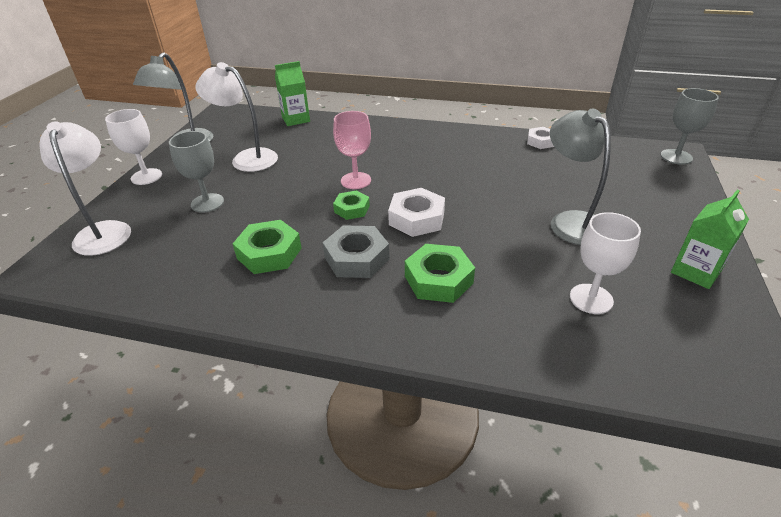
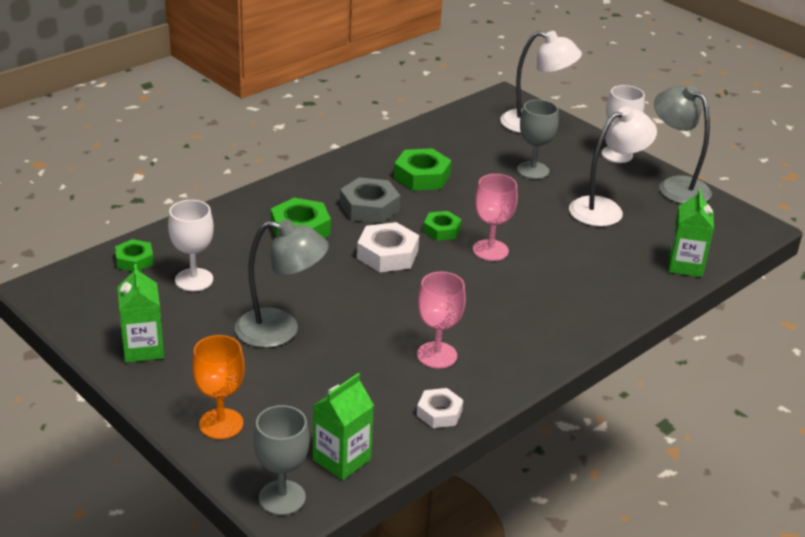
camera: 120 degrees right, 5 degrees down
(497, 159) = (437, 355): none -> pink goblet
(622, 153) = (342, 459): none -> green carton
(630, 360) = (134, 260): none -> green nut
(678, 199) = (221, 424): none -> orange goblet

